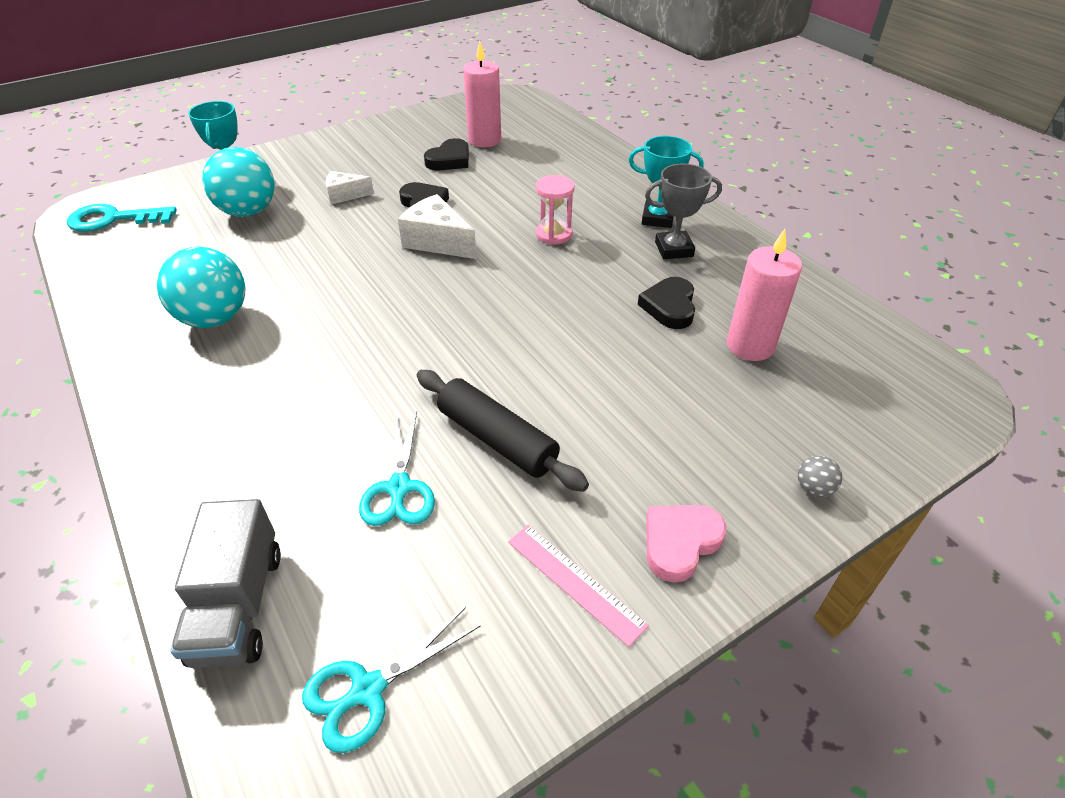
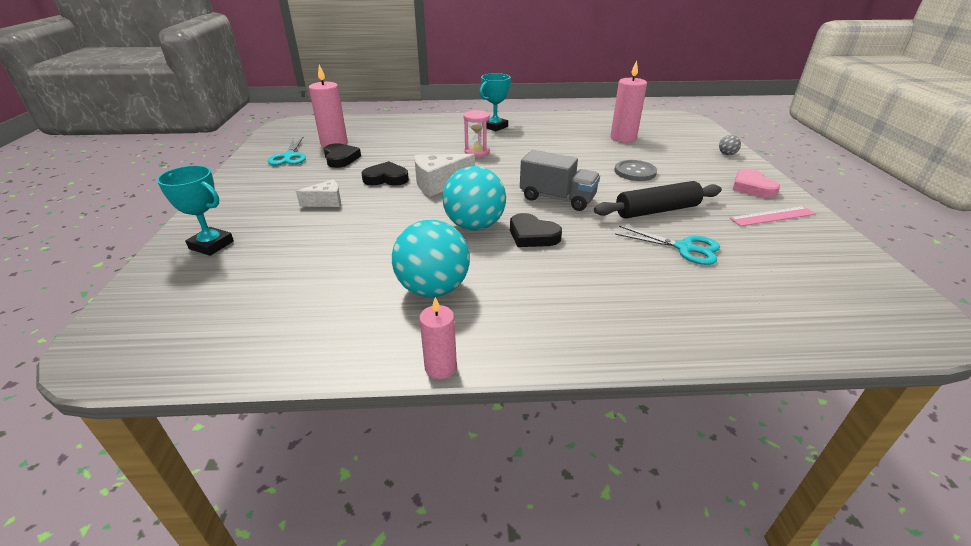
camera: 60 degrees left, 10 degrees down
(98, 365) = (440, 367): none -> pink candle
(113, 219) = (165, 329): turquoise key -> none
(238, 605) = (773, 326): grey truck -> grey truck (557, 198)
(248, 212) = (282, 247): turquoise ball -> turquoise ball (474, 226)
(345, 195) = (326, 202): white cheese -> white cheese turned 135 degrees counterclockwise
(368, 690) = (843, 289): turquoise scissors -> turquoise scissors (289, 156)
(618, 389) = (635, 172): none -> grey button
(669, 307) = (577, 144): black heart -> black heart (532, 235)
(674, 249) = (528, 131): grey trophy -> none

